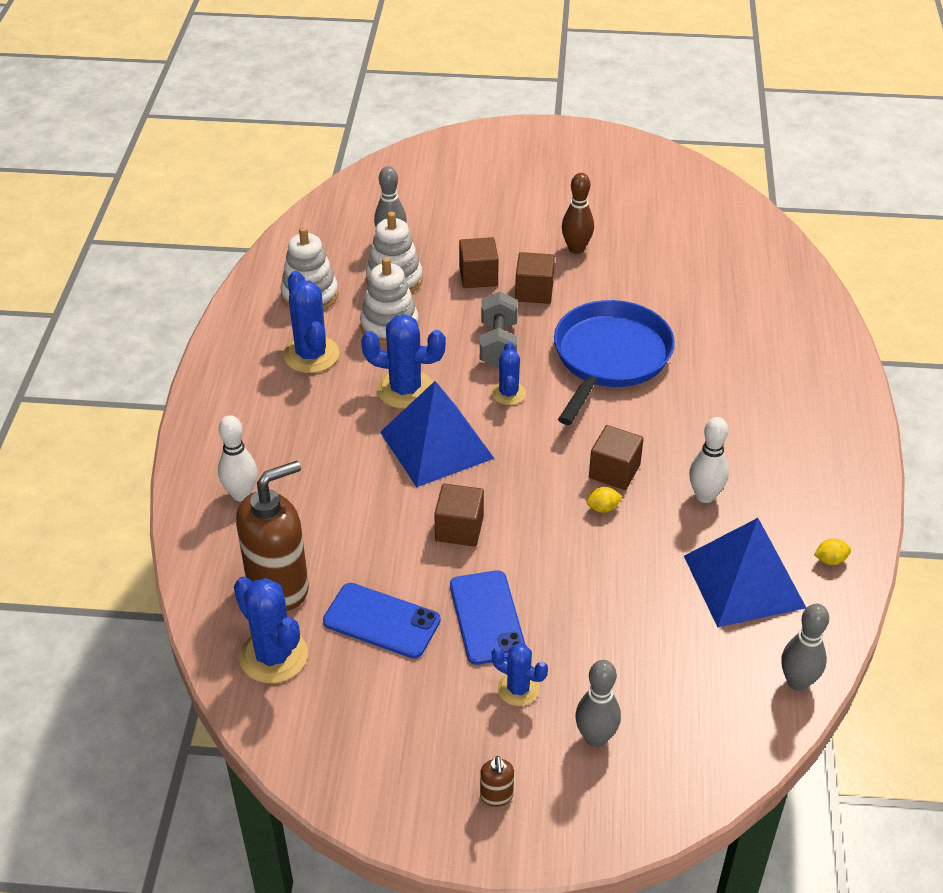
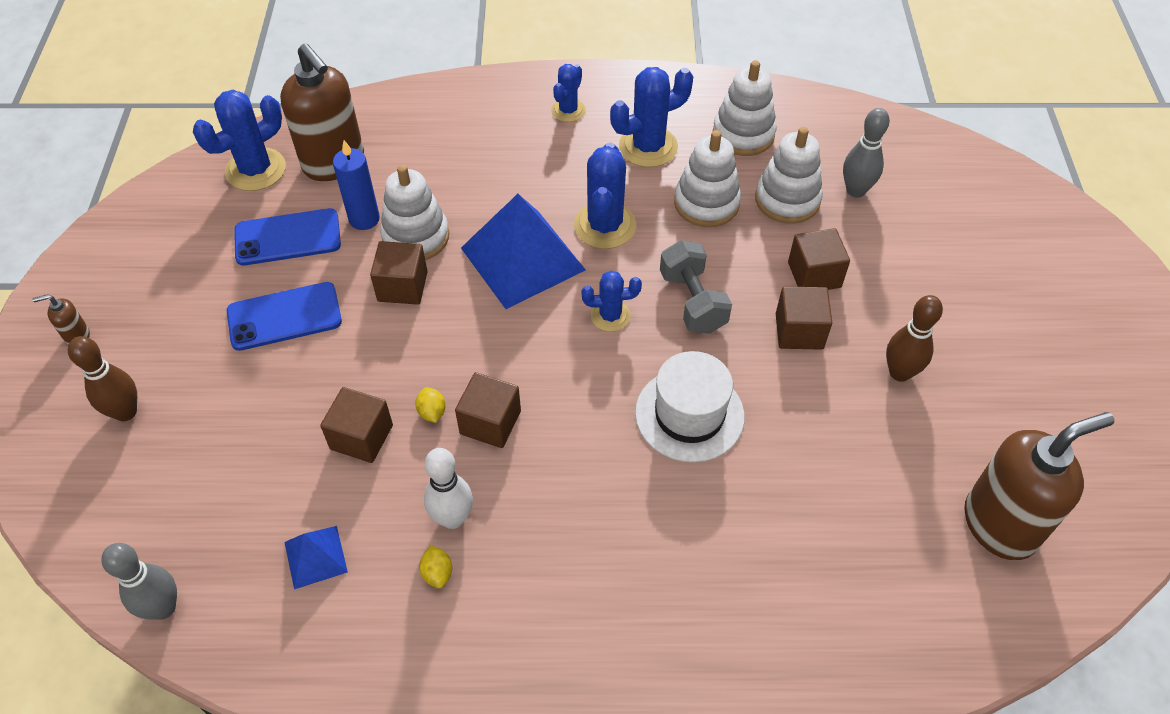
camera: 85 degrees right, 10 degrees up
(241, 494) = (448, 123): white bowling pin -> none
(366, 559) = (364, 219): none -> blue candle
(381, 621) = (288, 237): blue phone -> blue phone turned 60 degrees clockwise
(397, 519) = (416, 237): none -> white stacking toy
(498, 345) = (692, 301): grey dumbbell -> grey dumbbell turned 75 degrees clockwise
(518, 689) = (194, 346): blue cactus -> blue cactus (568, 110)
(595, 738) = (126, 412): grey bowling pin -> brown bowling pin
(609, 357) = (689, 414): blue pan -> white hat
(627, 555) = (361, 437): none -> brown cube
(700, 227) = (1000, 524): none -> brown soap dispenser
(743, 581) = (315, 556): blue pyramid -> blue pyramid, size x0.48
(830, 560) = (344, 661): yellow lemon -> yellow lemon (437, 573)

